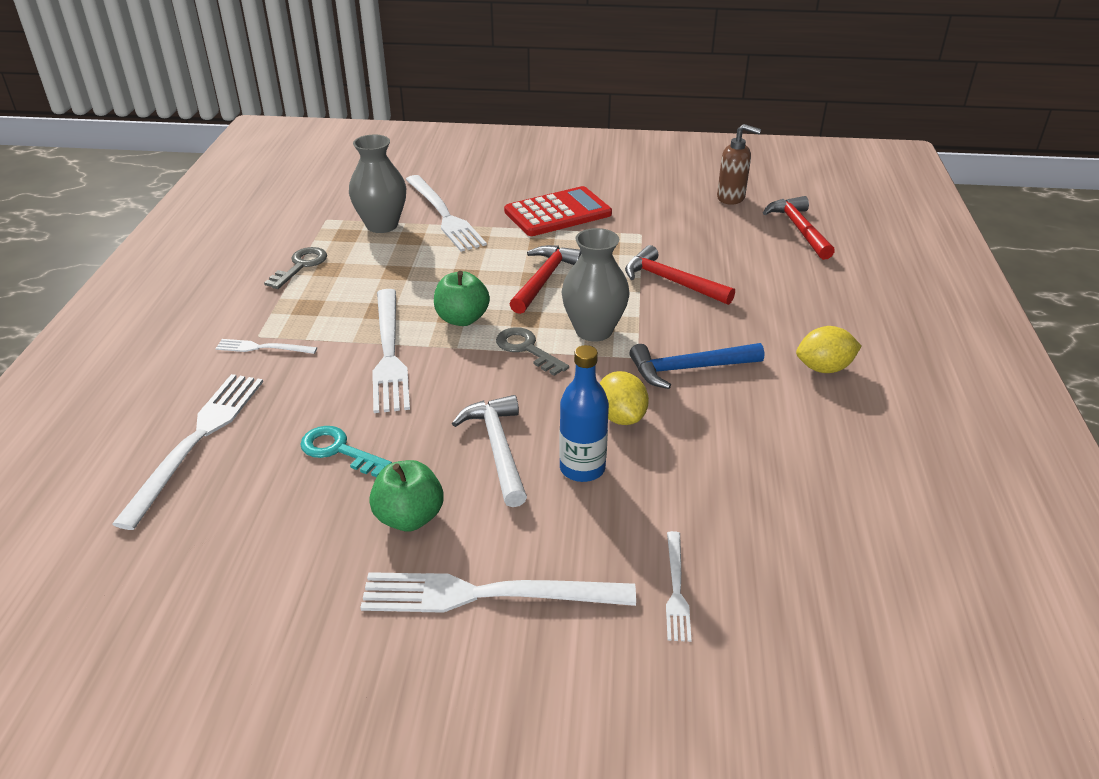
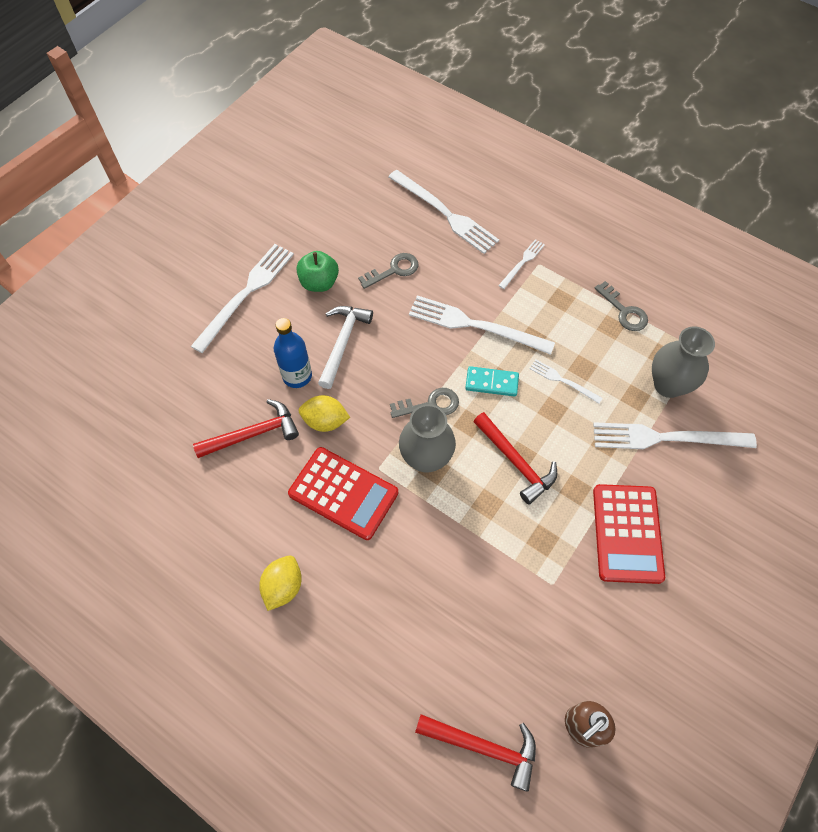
camera: 120 degrees right, 25 degrees up
(339, 450) = (393, 270): turquoise key -> grey key
(462, 319) = (491, 382): green apple -> turquoise domino
(498, 449) = (342, 343): white hammer -> white hammer turned 90 degrees counterclockwise
(672, 282) = (458, 557): red hammer -> red hammer (252, 434)
(676, 589) = (187, 371): white fork -> white fork (563, 381)
(689, 369) = (343, 493): blue hammer -> red calculator

